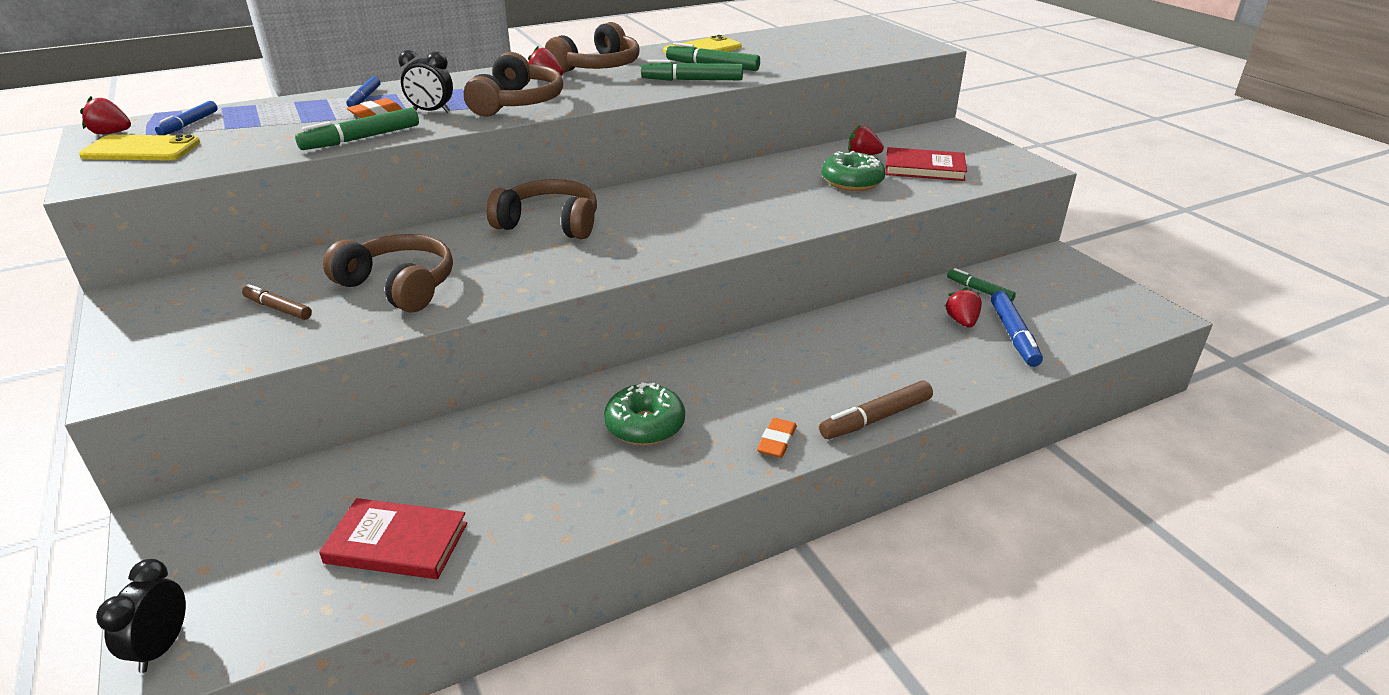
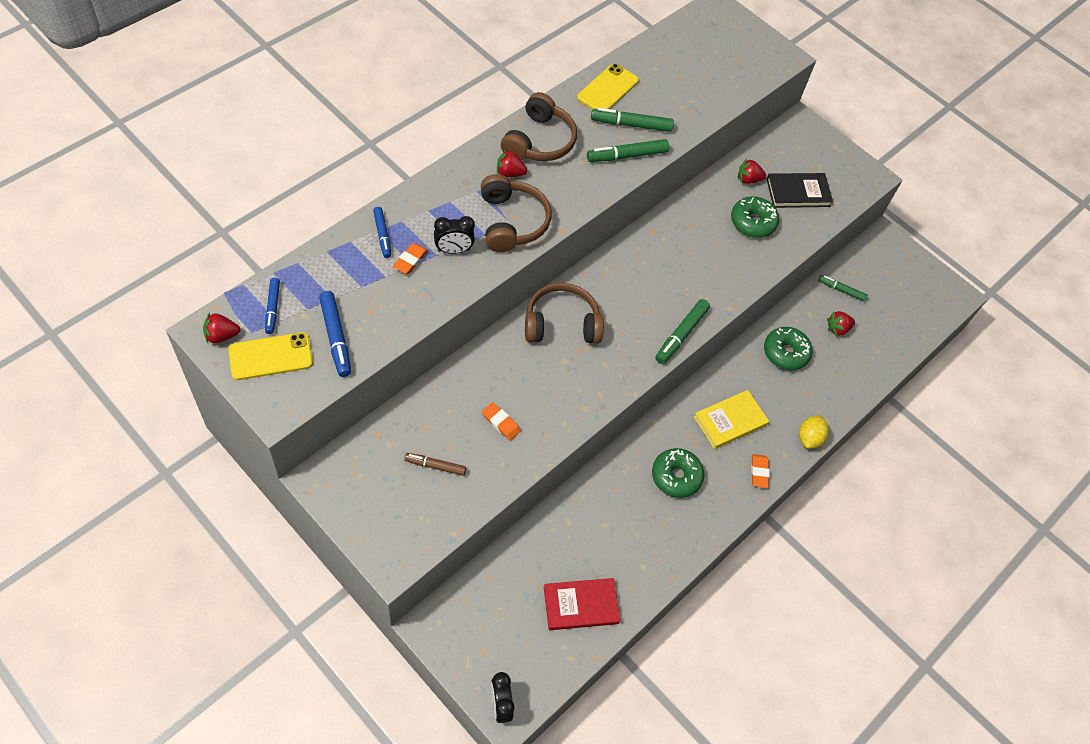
camera: 25 degrees left, 25 degrees up
(361, 138) = (430, 306): green marker -> green marker (681, 335)
(399, 286) = (501, 423): brown headphones -> orange eraser
(759, 383) = (730, 421): none -> yellow book
(874, 332) = (785, 353): none -> green donut
(876, 418) = (809, 438): brown marker -> yellow lemon
(924, 168) = (798, 192): red book -> black book
(962, 321) = (837, 329): red strawberry -> red strawberry turned 90 degrees counterclockwise
(1013, 335) = (872, 337): blue marker -> blue marker (336, 337)

